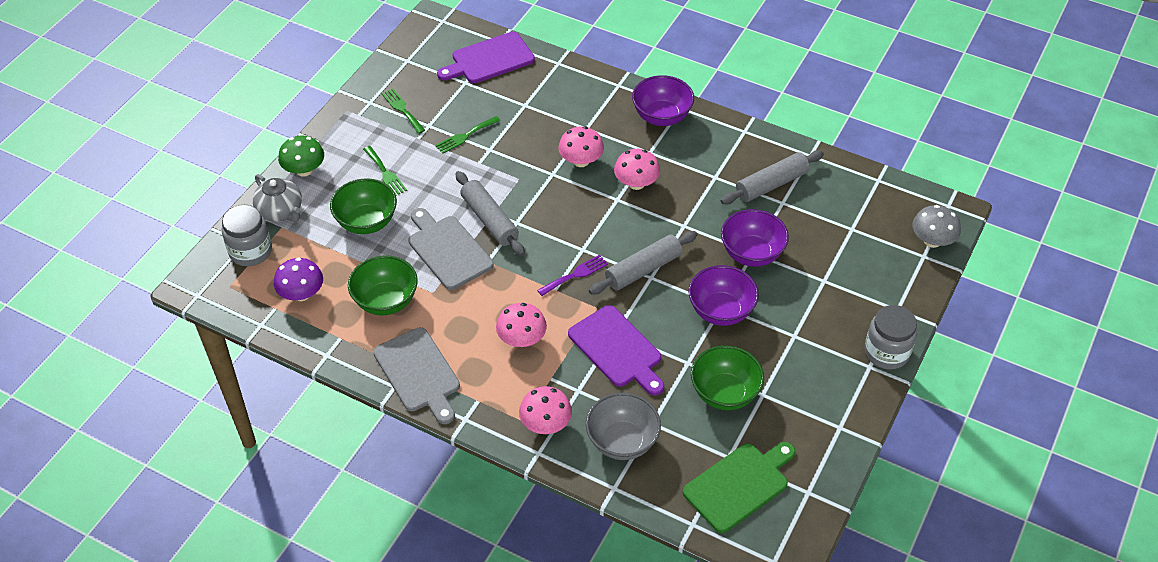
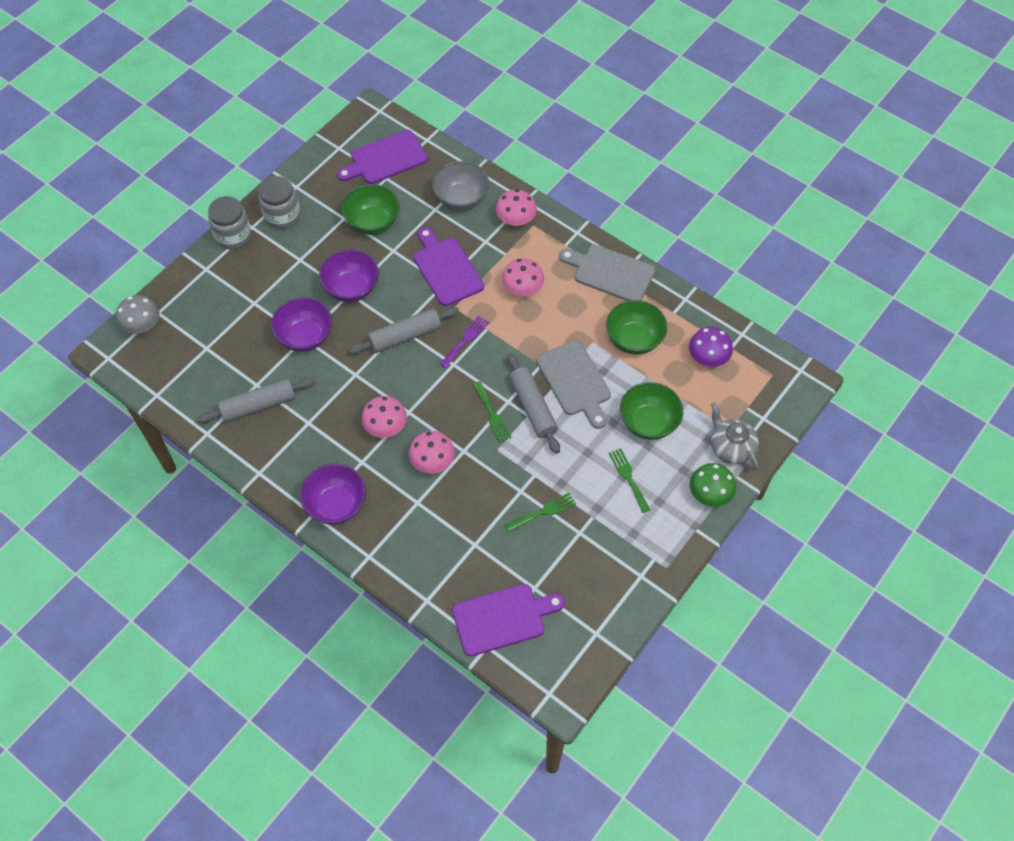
camera: 170 degrees left, 10 degrees up
(250, 251) = (756, 408): grey jar -> grey jar (282, 215)
(402, 109) = (606, 559): green fork -> green fork (492, 414)
(418, 373) = (610, 273): grey cutting board -> grey cutting board turned 45 degrees counterclockwise
(575, 275) = (465, 340): purple fork -> purple fork turned 150 degrees clockwise
(739, 485) = (385, 159): green cutting board -> purple cutting board

